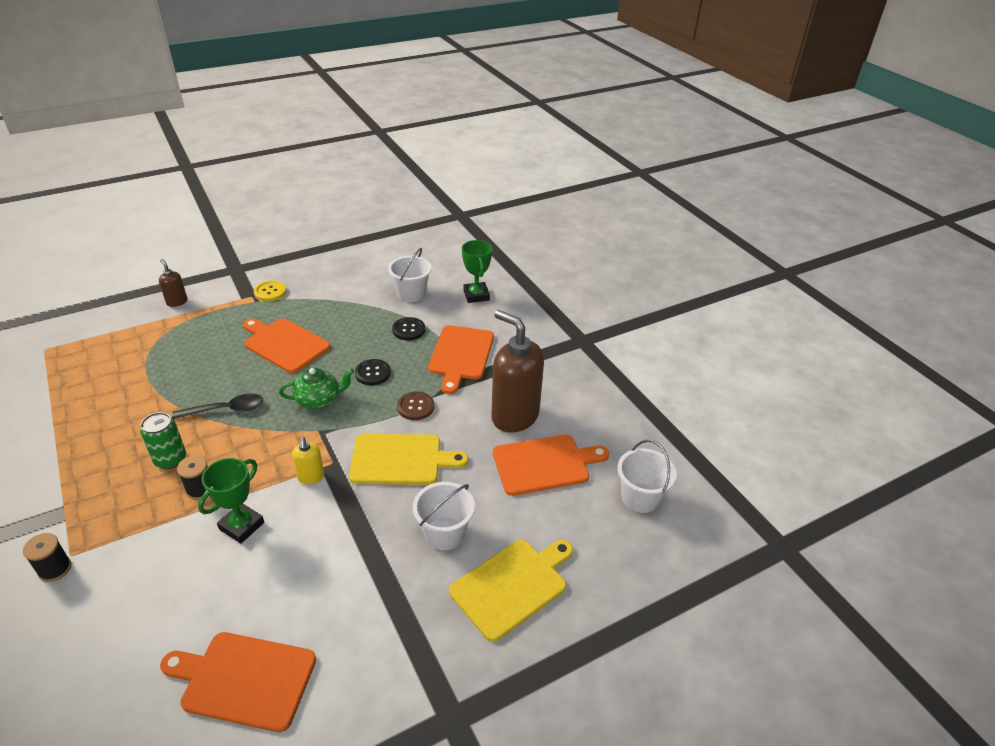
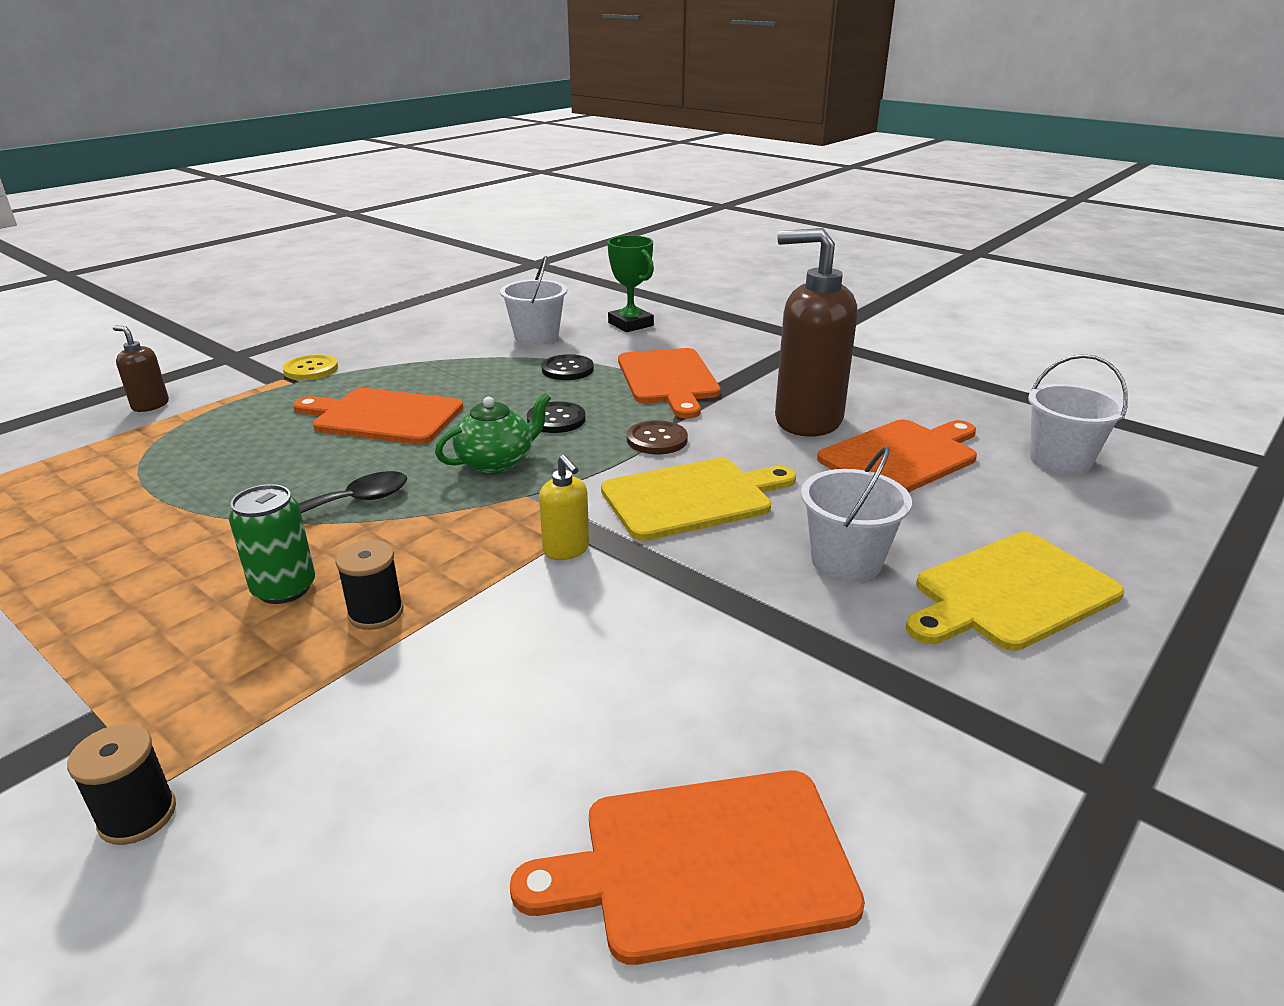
camera: 20 degrees left, 10 degrees down
(241, 526) = (497, 640): green trophy -> none
(512, 585) = (1010, 593): yellow cutting board -> yellow cutting board turned 150 degrees counterclockwise

